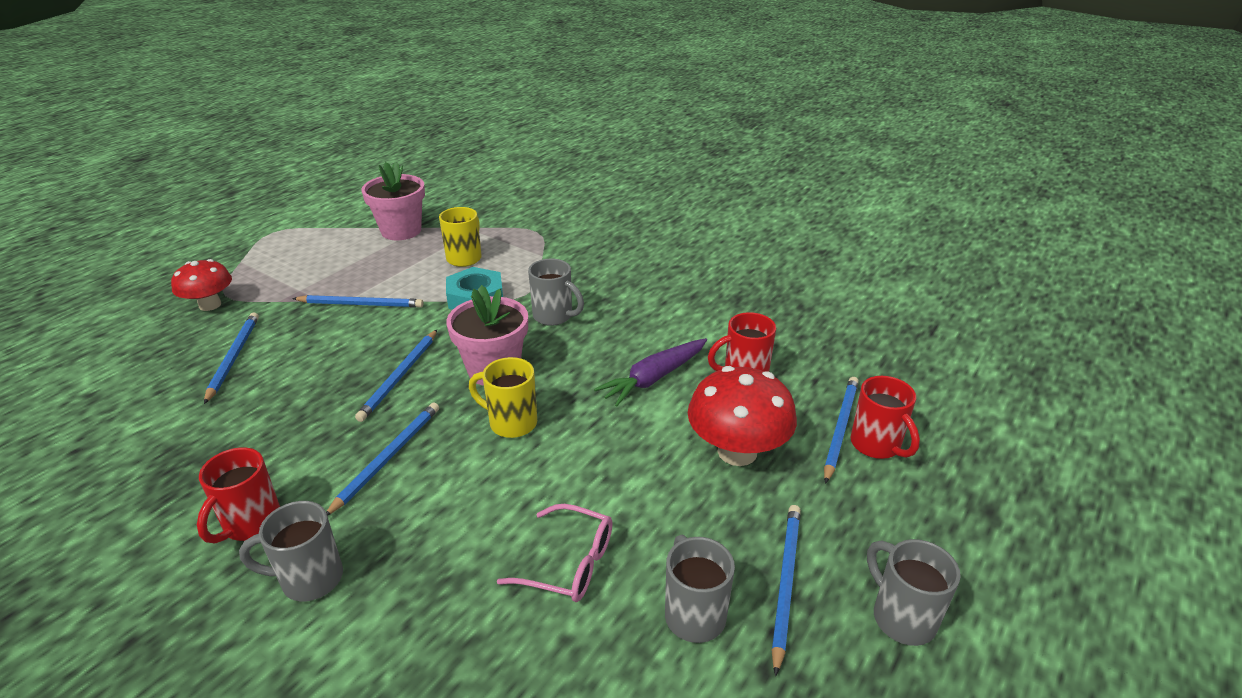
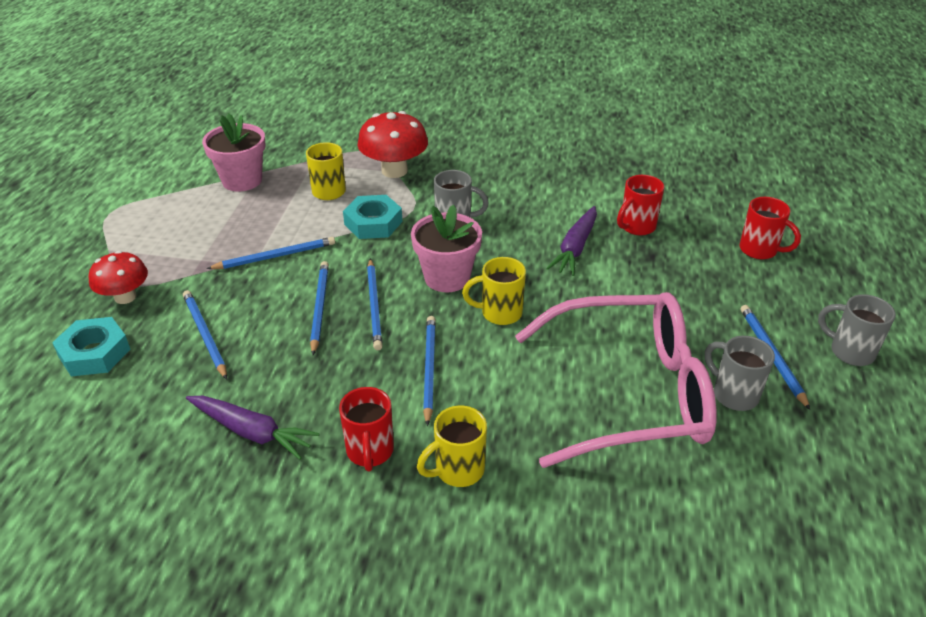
camera: 25 degrees left, 5 degrees up
(138, 345) = (94, 353): none -> turquoise nut
(176, 462) = (252, 432): none -> purple carrot
(310, 579) = (458, 470): grey mug -> yellow mug
(569, 564) = (630, 393): pink glasses -> pink glasses, size x2.38
(737, 451) = (676, 283): red mushroom -> red mushroom (394, 170)
(840, 428) = (729, 246): blue pencil -> blue pencil (319, 307)

